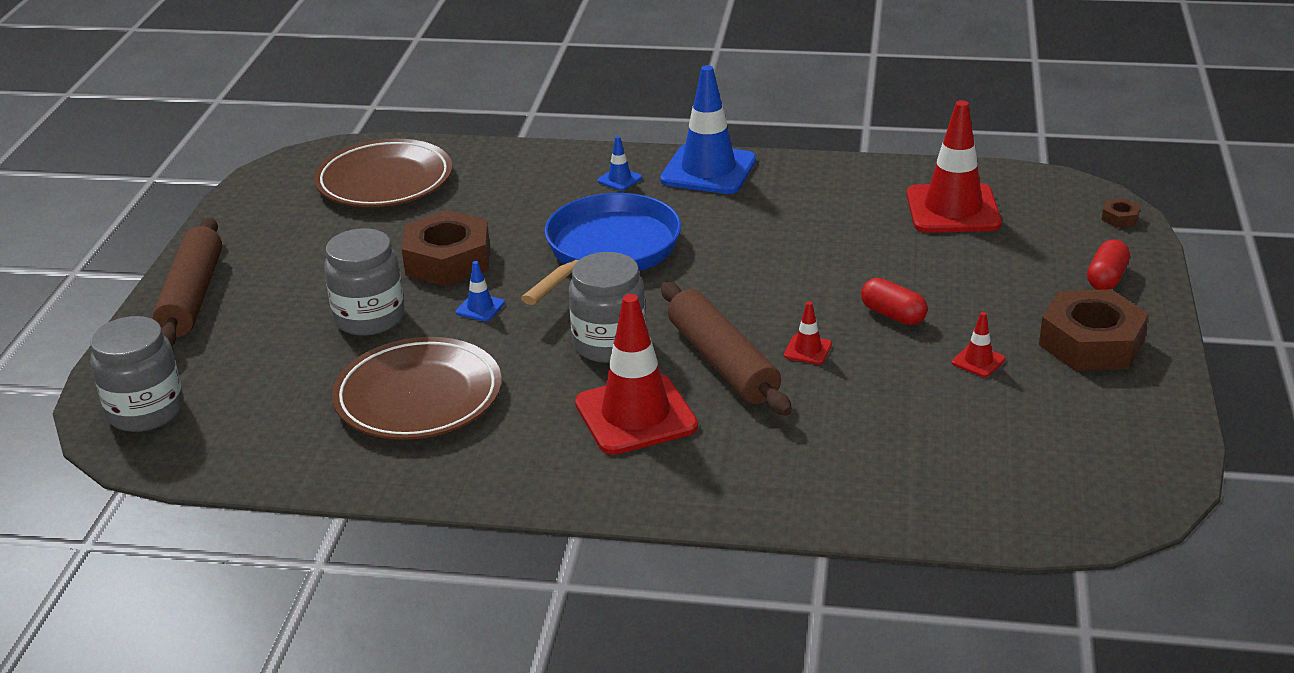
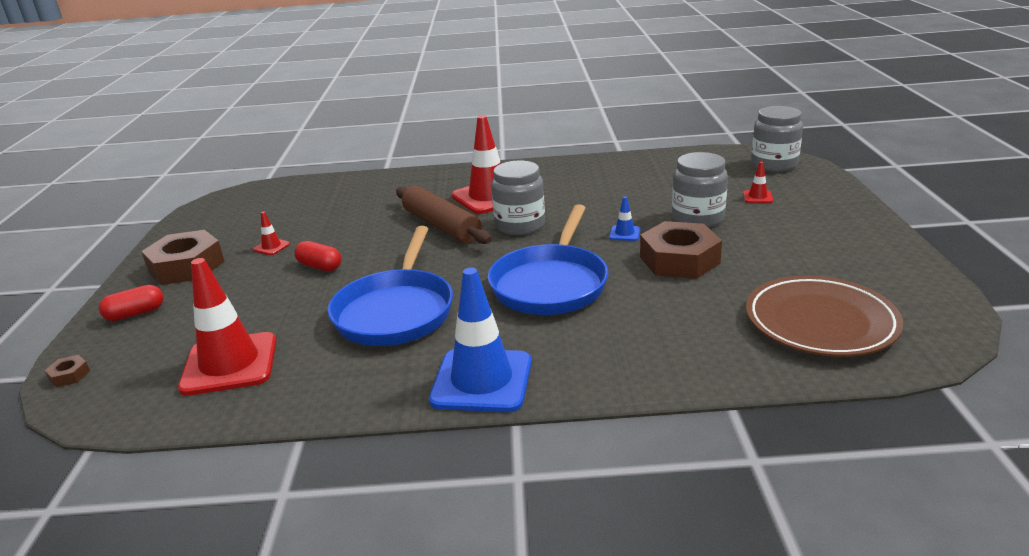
camera: 170 degrees right, 5 degrees down
(192, 296) = (844, 214): brown rolling pin -> none
(418, 396) = (623, 188): brown plate -> none
(619, 179) = (575, 356): blue traffic cone -> none
(787, 242) = (396, 311): none -> blue pan
(807, 350) = (385, 239): red traffic cone -> red traffic cone (757, 197)
(1106, 278) = (135, 314): red capsule -> red capsule turned 45 degrees clockwise

